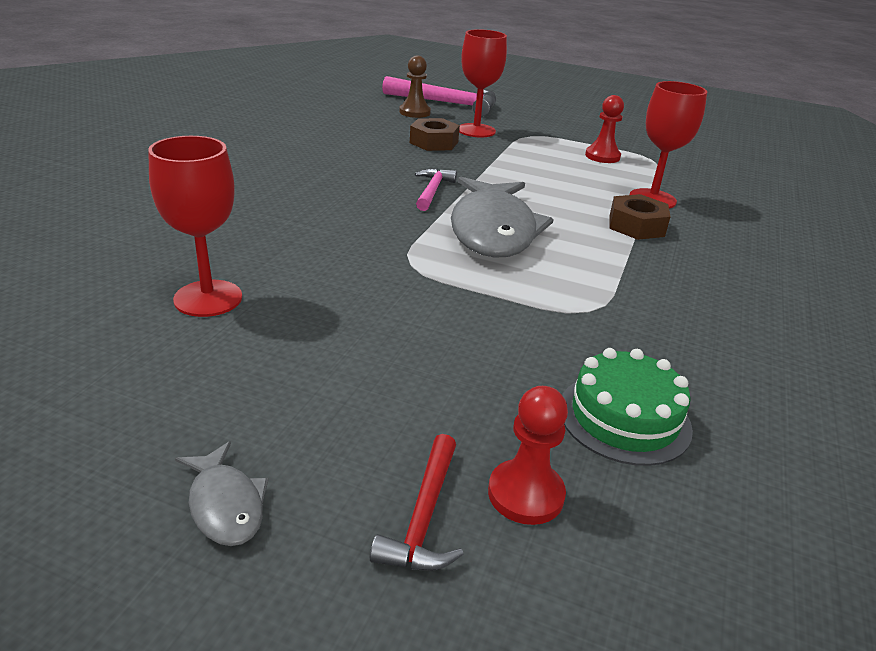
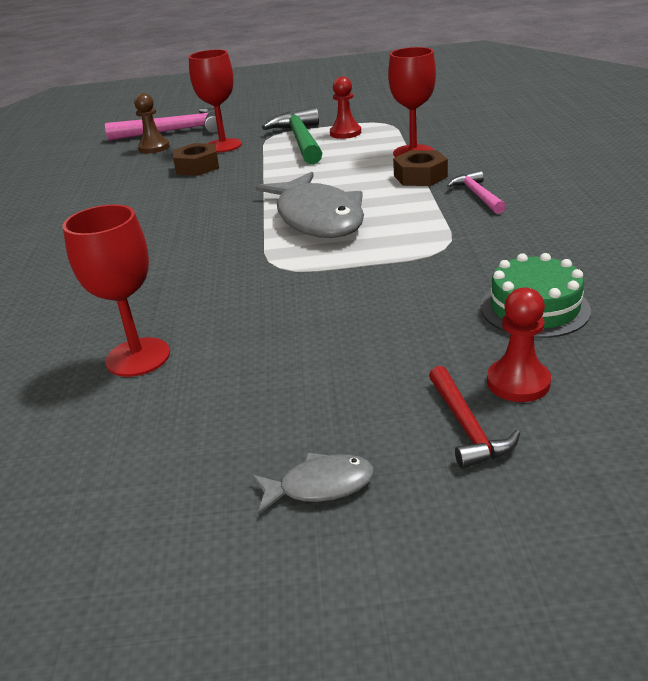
camera: 20 degrees left, 0 degrees up
(225, 504) = (320, 486): grey fish -> grey fish turned 45 degrees counterclockwise
(432, 191) = (237, 206): pink hammer -> pink hammer (477, 195)
(551, 149) = (300, 141): none -> green hammer

